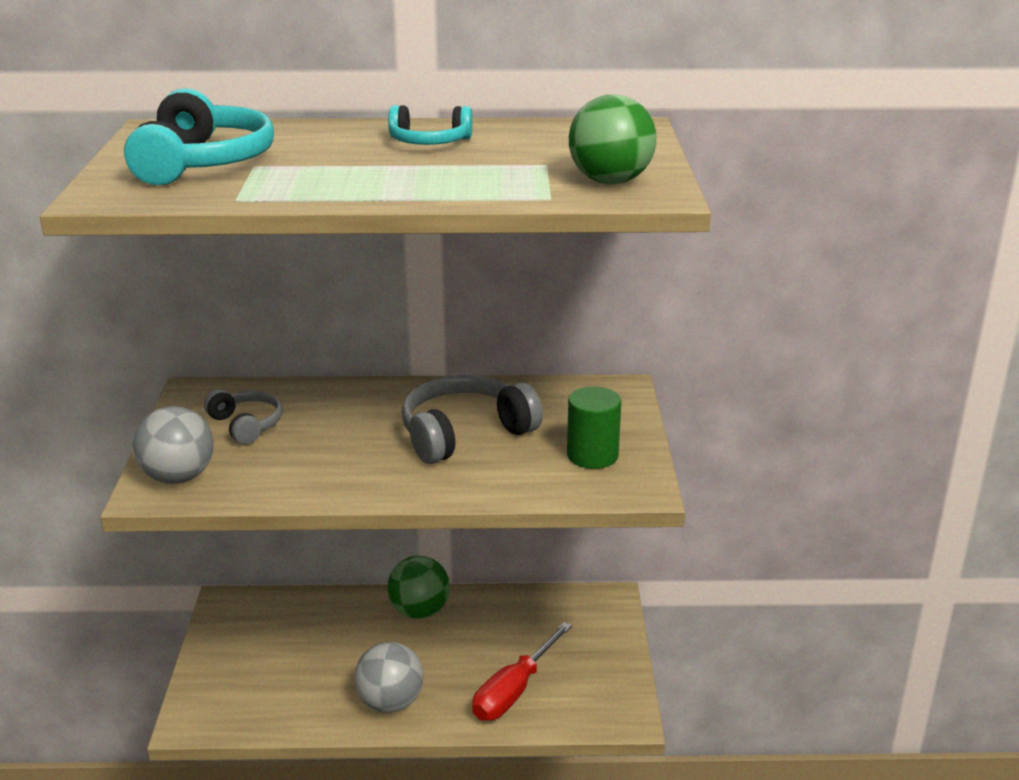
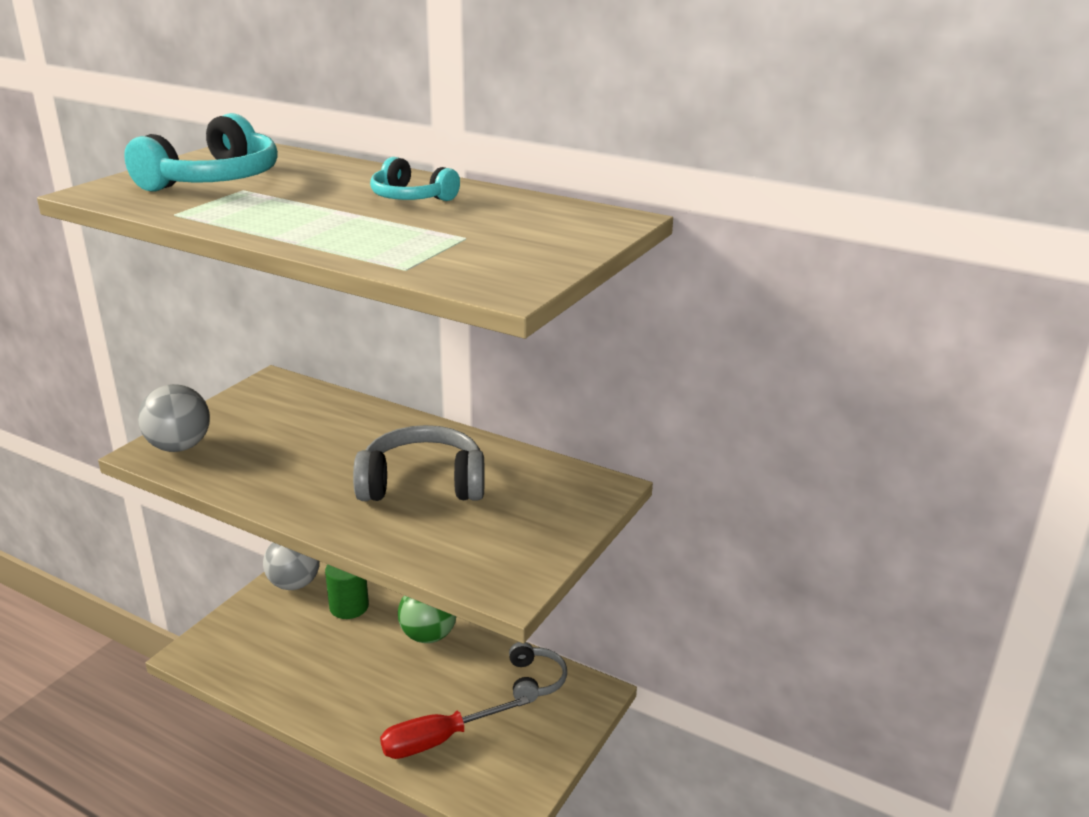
camera: 30 degrees right, 0 degrees up
(246, 425) = (273, 420): grey headphones -> grey headphones (535, 680)
(390, 702) = (336, 704): grey ball -> grey ball (294, 584)
(592, 455) = (504, 542): green cylinder -> green cylinder (349, 606)
(610, 181) = (489, 265): green ball -> none

